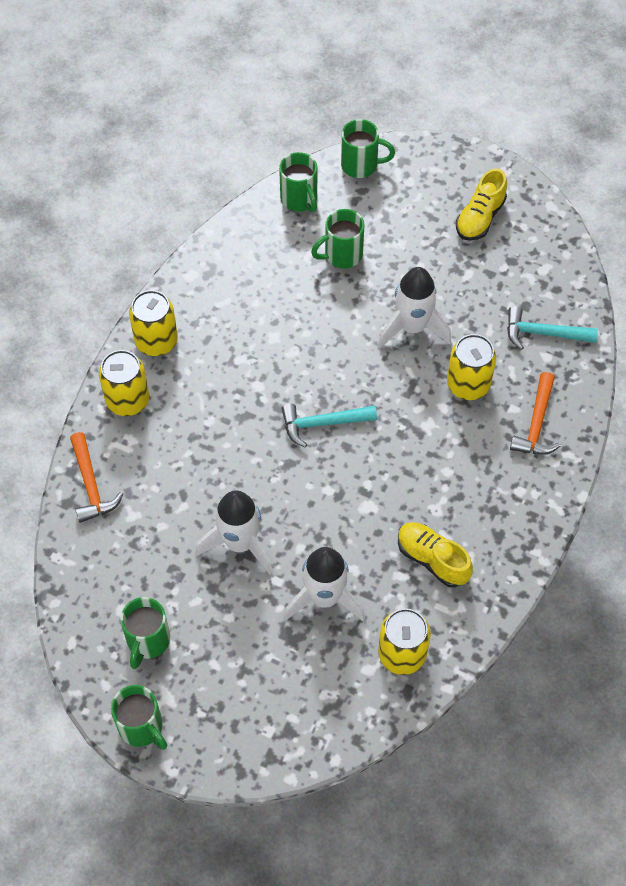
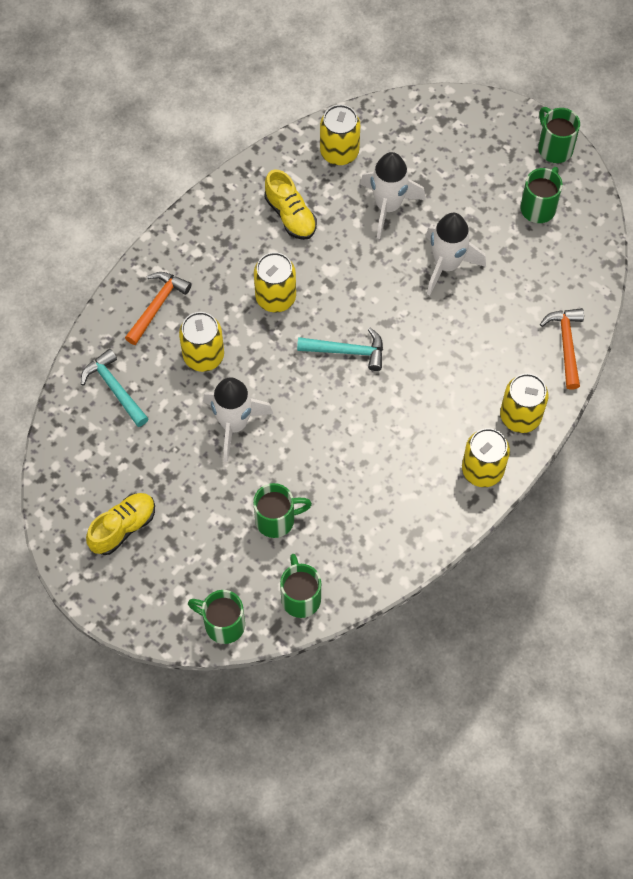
camera: 165 degrees left, 5 degrees up
(416, 462) = (275, 297): none -> yellow can
(543, 333) = (114, 388): turquoise hammer -> turquoise hammer turned 150 degrees counterclockwise

